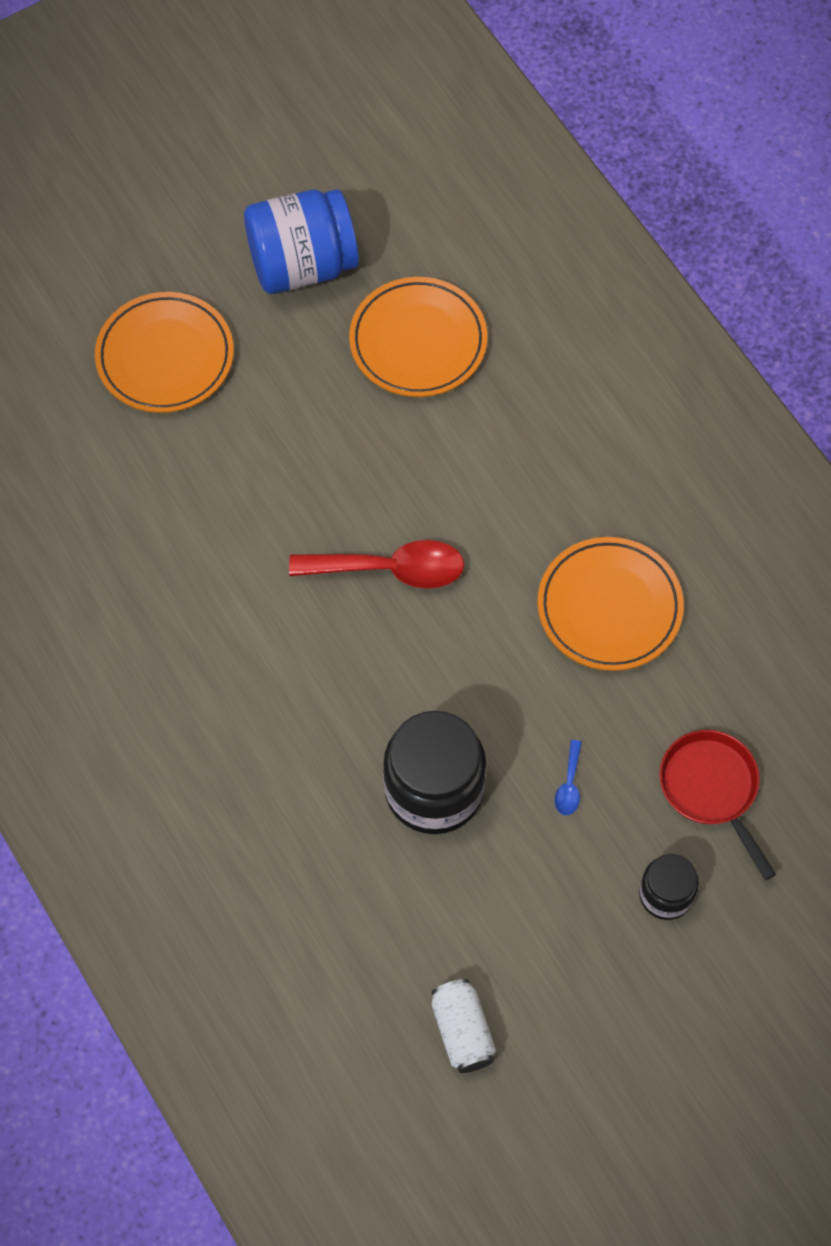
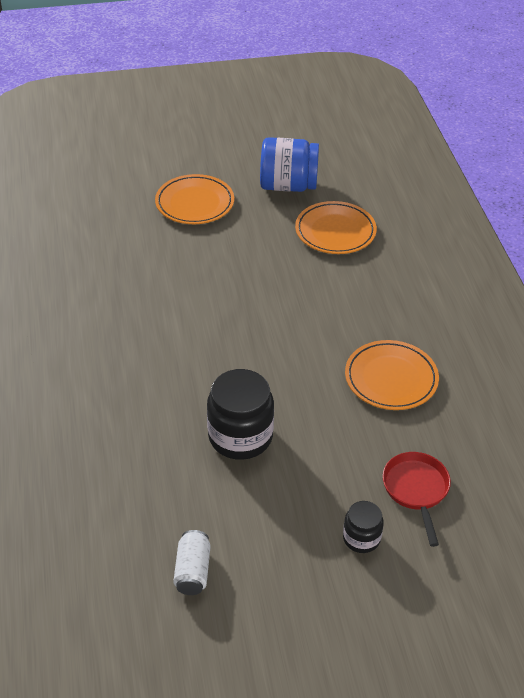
camera: 20 degrees right, 20 degrees down
(389, 569) = (268, 324): red spoon -> none
(569, 785) = (325, 459): blue spoon -> none

